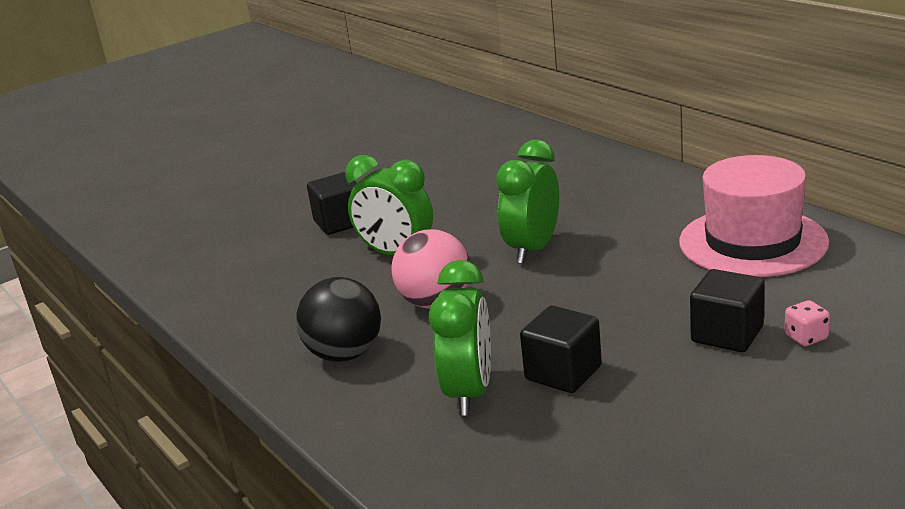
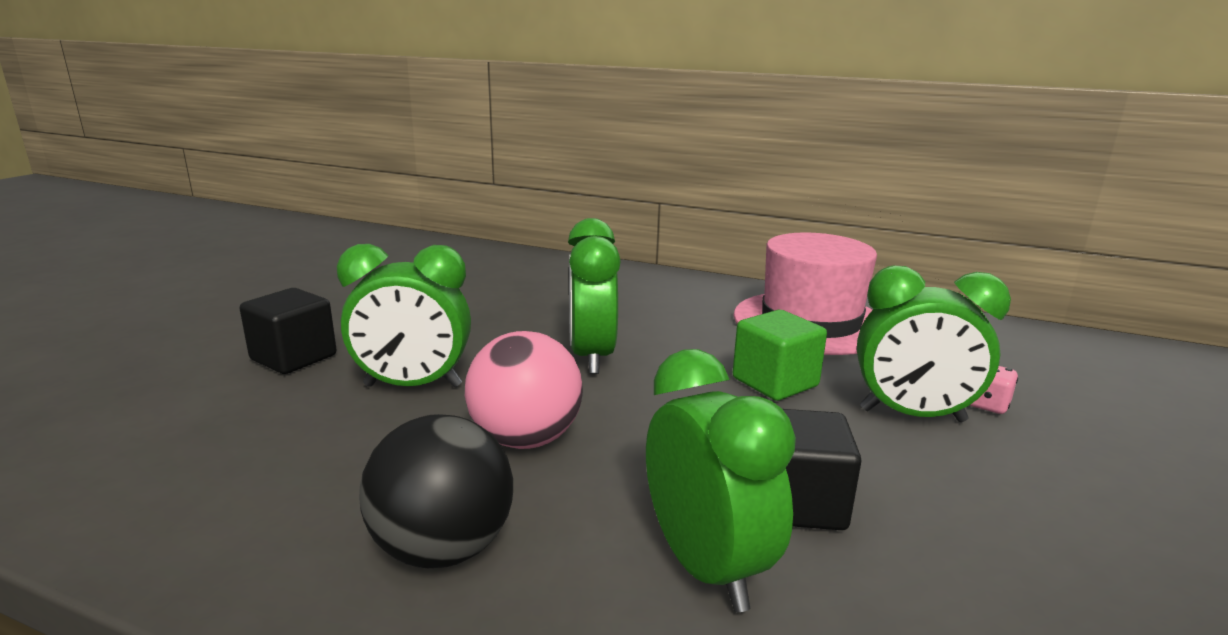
camera: 35 degrees left, 5 degrees down
(650, 291) = (775, 382): none -> green cube
(727, 334) = (912, 415): black cube -> green clock

